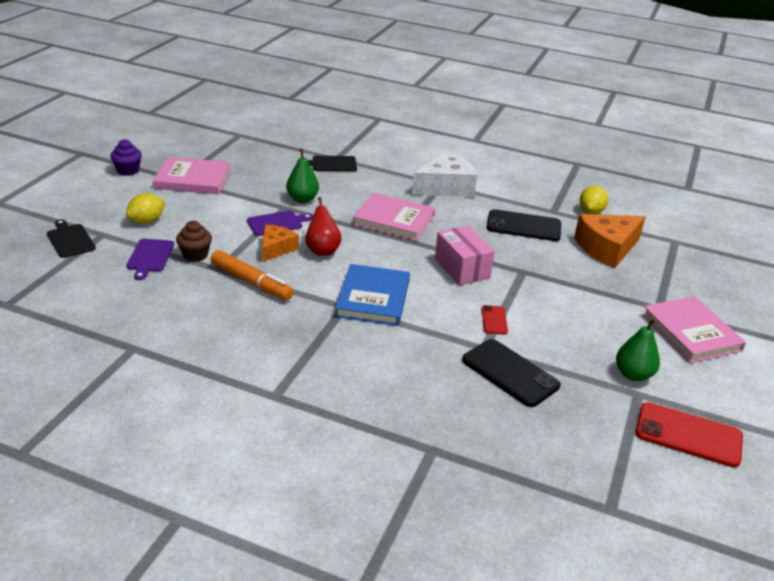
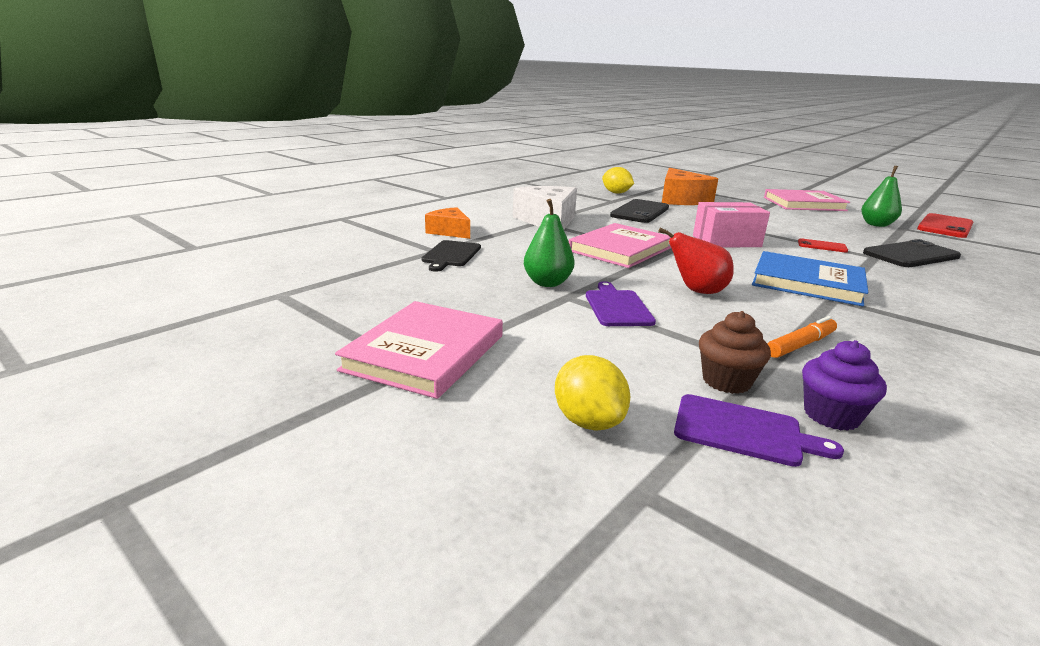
camera: 70 degrees left, 10 degrees down
(70, 240) = (674, 560): black cutting board -> none
(128, 170) = (317, 426): purple cupcake -> purple cupcake (831, 415)
(251, 282) = (800, 345): orange marker -> orange marker, size x0.65
(276, 248) = (695, 316): orange cheese -> orange cheese (449, 231)

